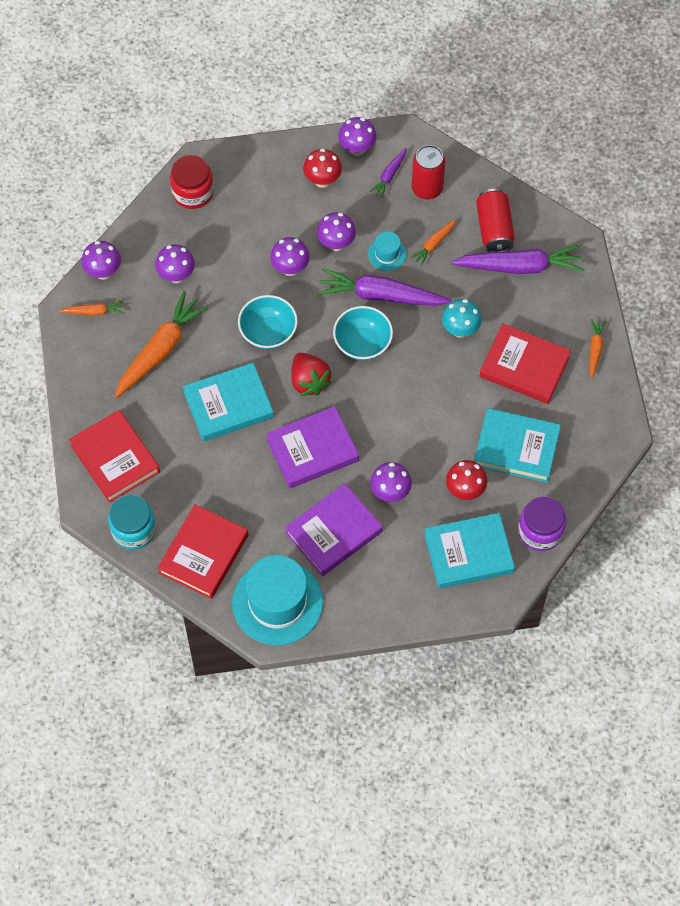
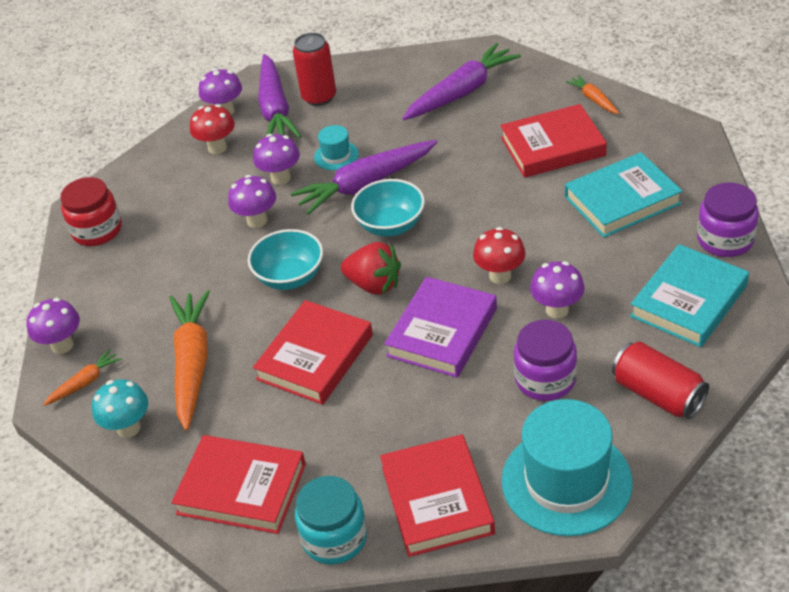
camera: 35 degrees left, 20 degrees down
(176, 275) = (146, 297): purple mushroom -> none
(228, 405) = (315, 357): turquoise book -> red book
(333, 532) = (545, 379): purple book -> purple jar
(389, 175) = (275, 109): purple carrot -> purple carrot, size x2.05
(434, 244) = (370, 124): orange carrot -> none
(460, 330) = (466, 160): turquoise mushroom -> turquoise mushroom (128, 428)
(465, 490) = (621, 259): red mushroom -> red mushroom (500, 276)
(494, 229) = (409, 85): red can -> red can (658, 394)

